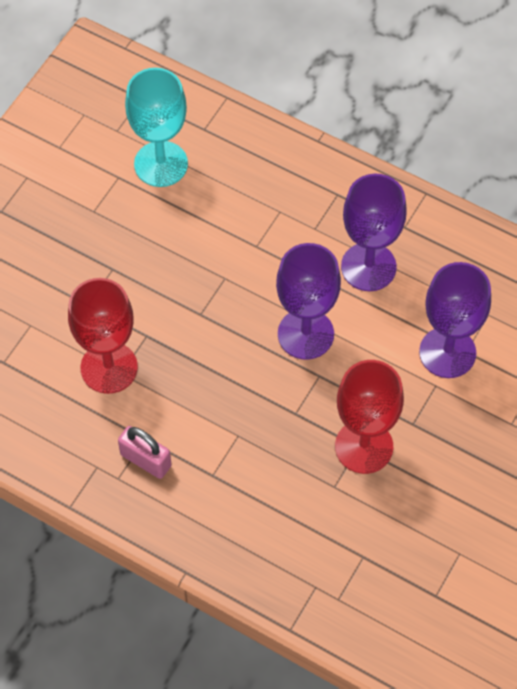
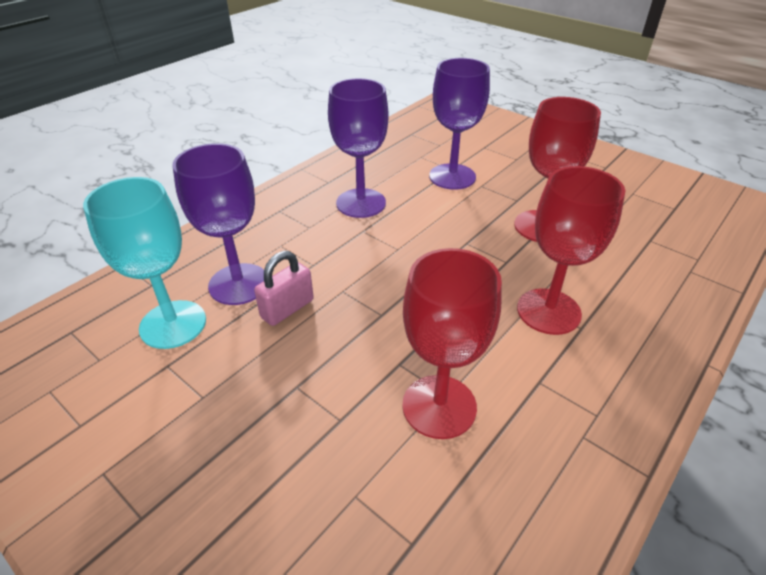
camera: 80 degrees left, 20 degrees down
(145, 460) = (569, 384): pink padlock -> pink padlock (287, 309)
(229, 448) = (548, 311): none -> red goblet
(305, 334) = (421, 245): purple goblet -> purple goblet (239, 284)

